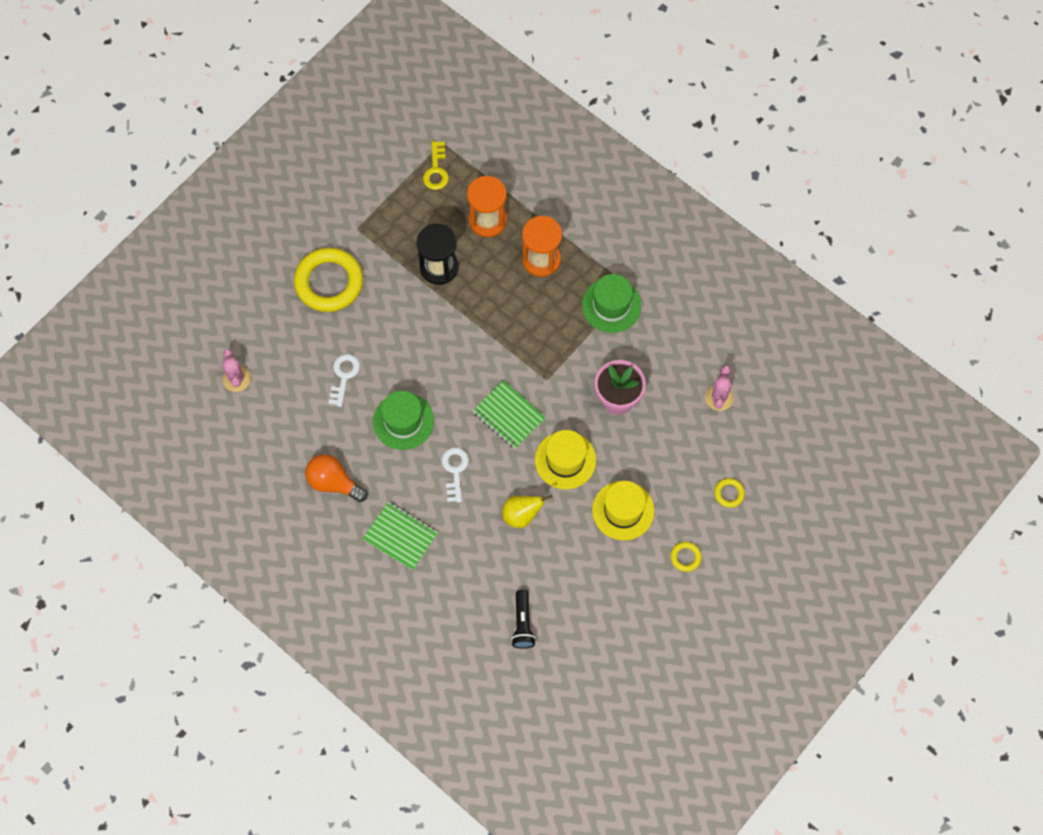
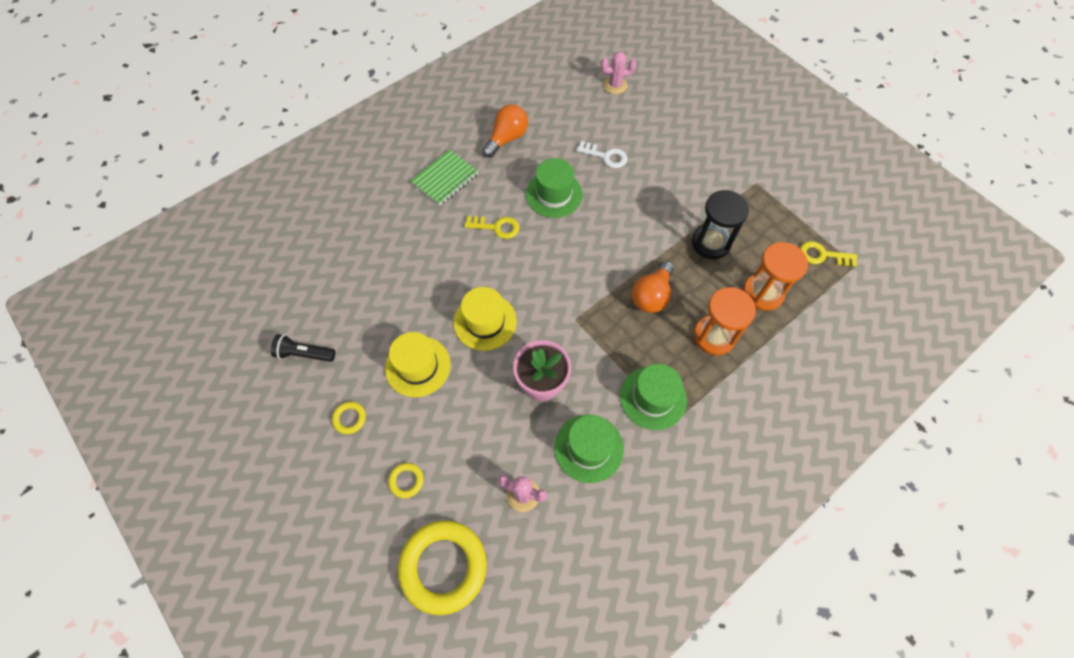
camera: 100 degrees right, 5 degrees down
(329, 282) = (701, 156): yellow ring -> yellow ring (443, 567)
(455, 470) = (496, 227): white key -> yellow key
(508, 315) = (651, 295): none -> orange light bulb
(508, 416) = (542, 279): green notebook -> none
(521, 515) = (438, 274): yellow pear -> none
(523, 623) = (334, 259): black flashlight -> black flashlight (304, 354)
(668, 352) = (588, 448): none -> green hat

